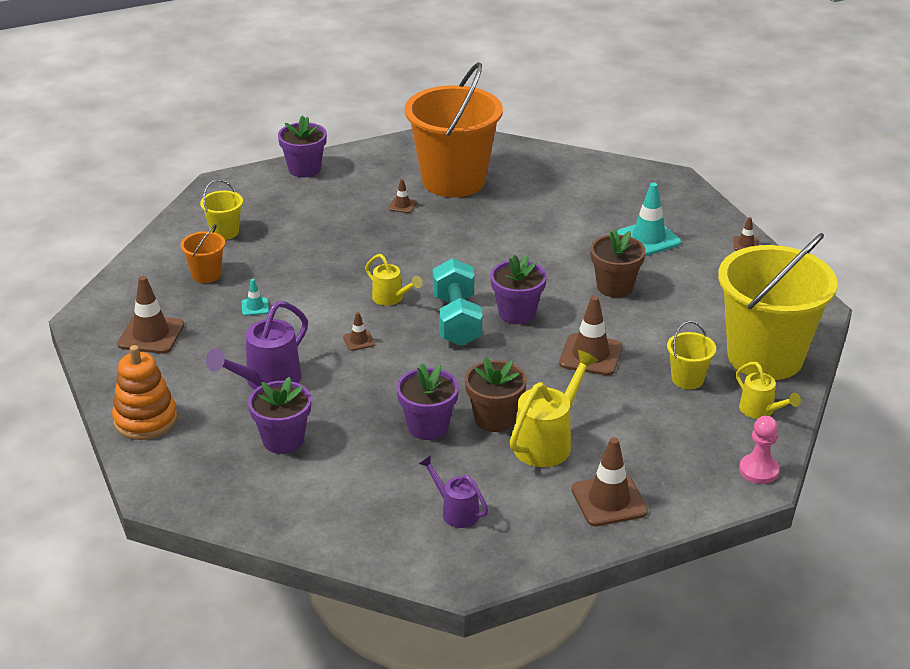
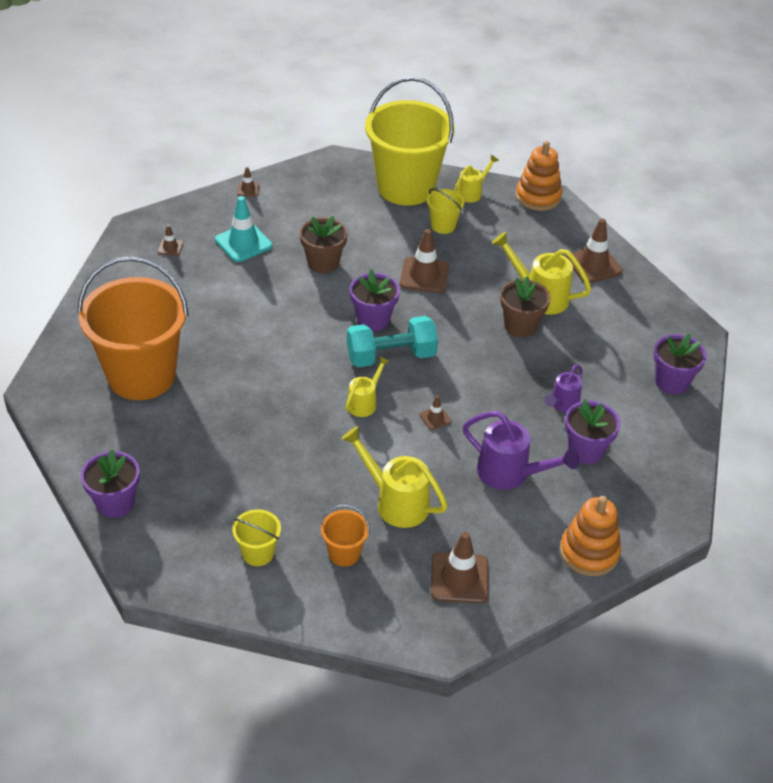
camera: 100 degrees left, 10 degrees up
(255, 307) = (396, 502): turquoise traffic cone -> yellow watering can
(402, 205) = (194, 411): brown traffic cone -> brown traffic cone (170, 247)
(428, 426) = (541, 363): purple flower pot -> purple flower pot (671, 382)
(456, 511) = (633, 340): purple watering can -> purple watering can (562, 404)
(758, 470) = (538, 197): pink pawn -> orange stacking toy

